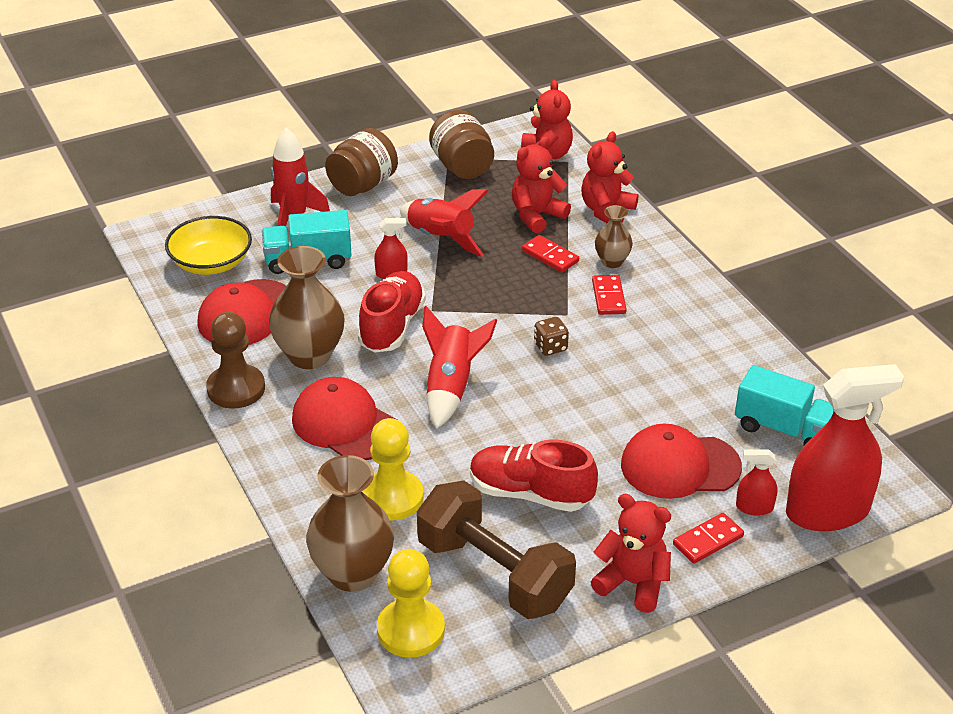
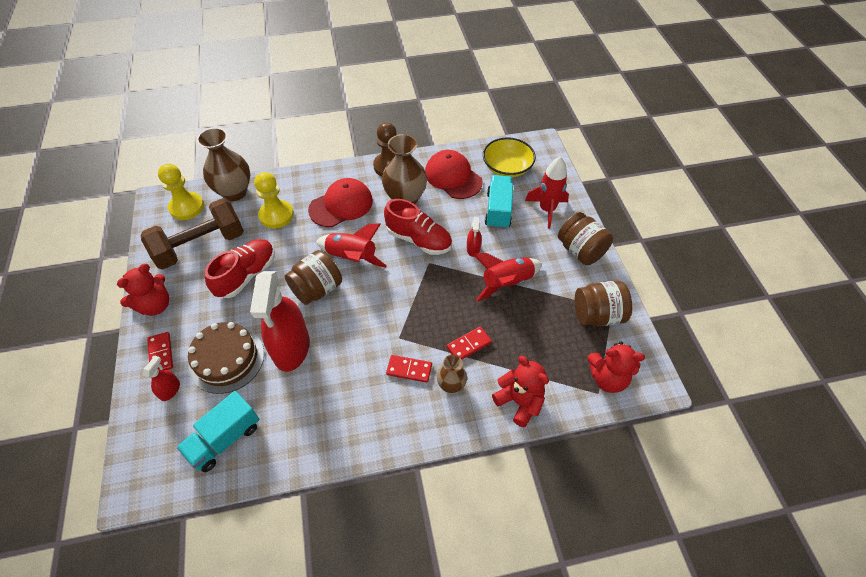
camera: 105 degrees right, 15 degrees up
(523, 408) = (317, 289): none -> brown jar
(537, 215) = (522, 349): red teddy bear -> none
(550, 347) = (368, 318): brown dice -> none
(679, 466) = (226, 359): red cap -> brown cake
(827, 511) = (141, 434): red spray bottle -> red spray bottle (291, 347)

